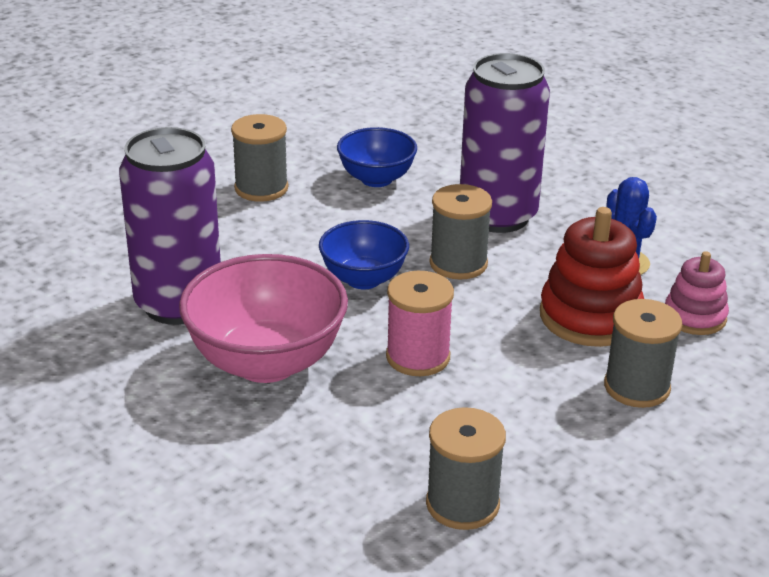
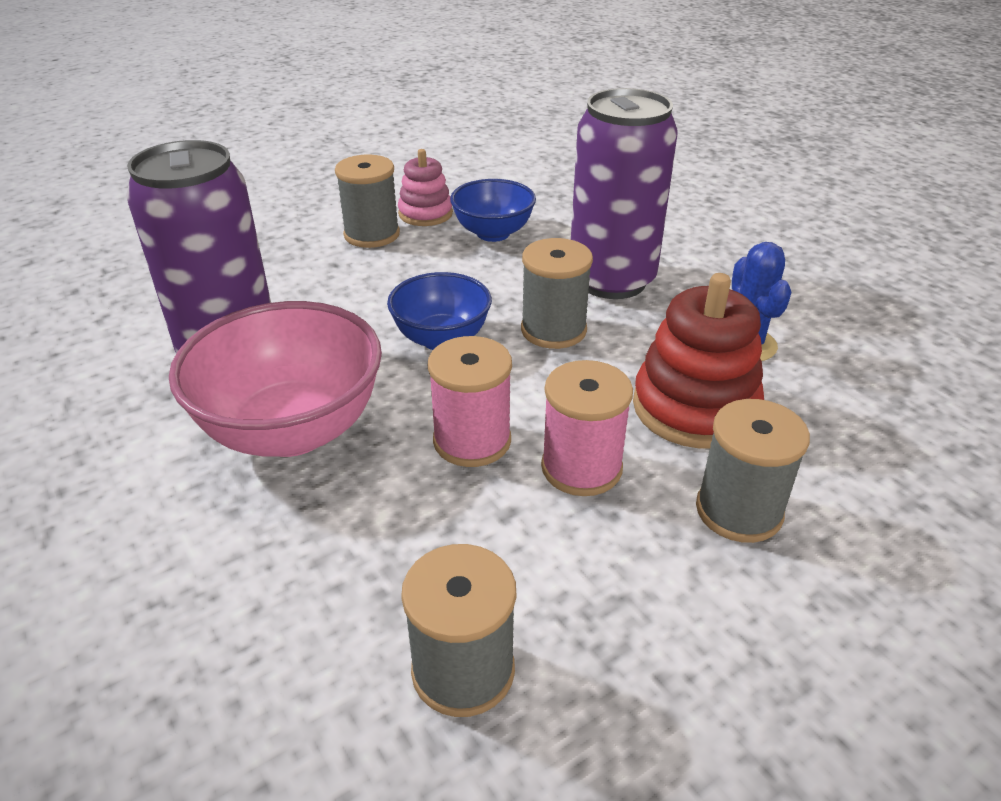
camera: 10 degrees right, 5 degrees up
(511, 369) = (581, 468): none -> pink spool
(694, 317) = (826, 420): pink stacking toy -> pink stacking toy (425, 214)

